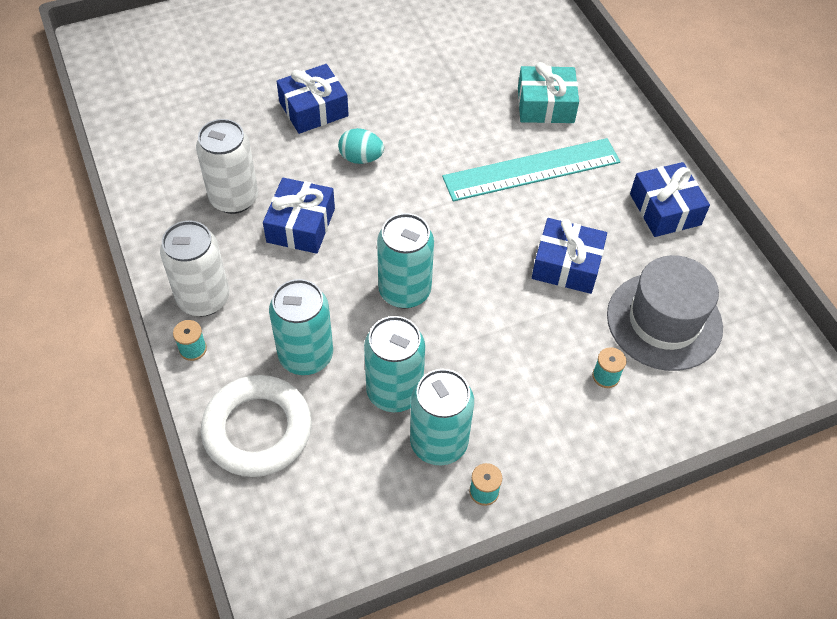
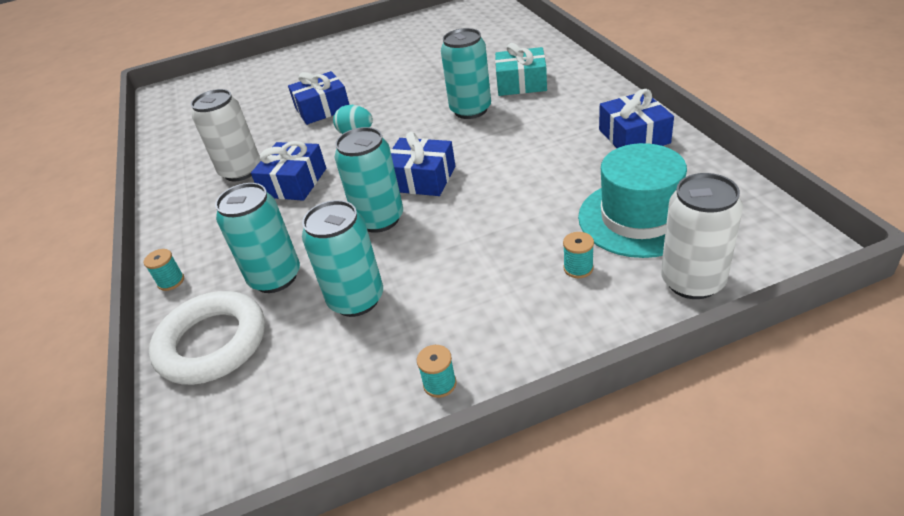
camera: 10 degrees right, 15 degrees down
(203, 298) = (193, 242): white can -> white can (692, 281)
(438, 442) = (395, 341): turquoise can -> turquoise can (470, 110)
(531, 170) = (507, 124): turquoise ruler -> none
(566, 265) = (538, 185): blue gift -> blue gift (421, 179)
(664, 321) = (639, 218): grey hat -> turquoise hat

